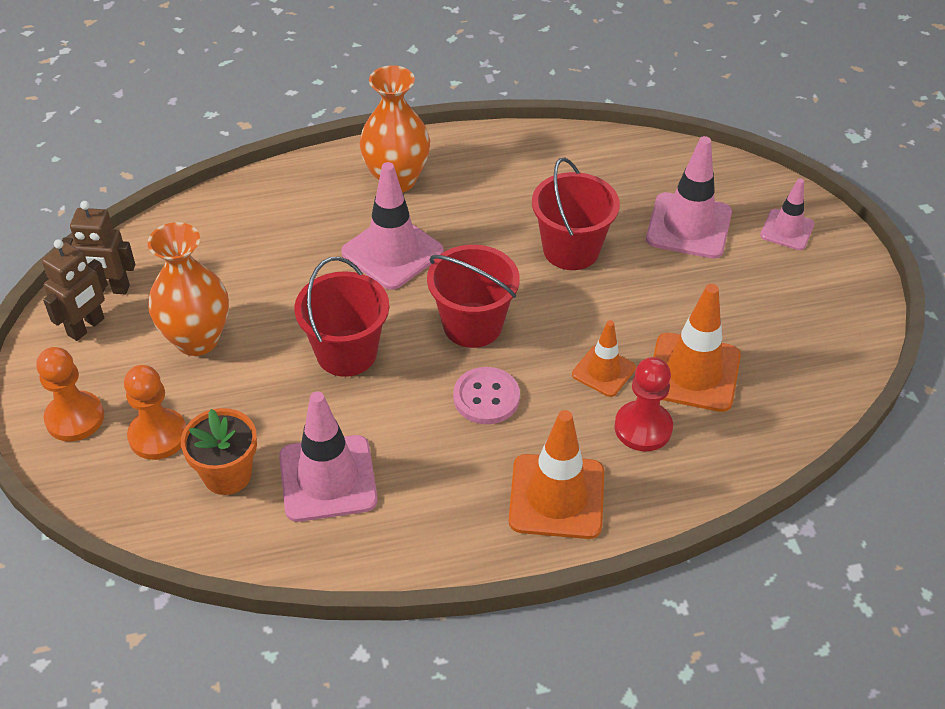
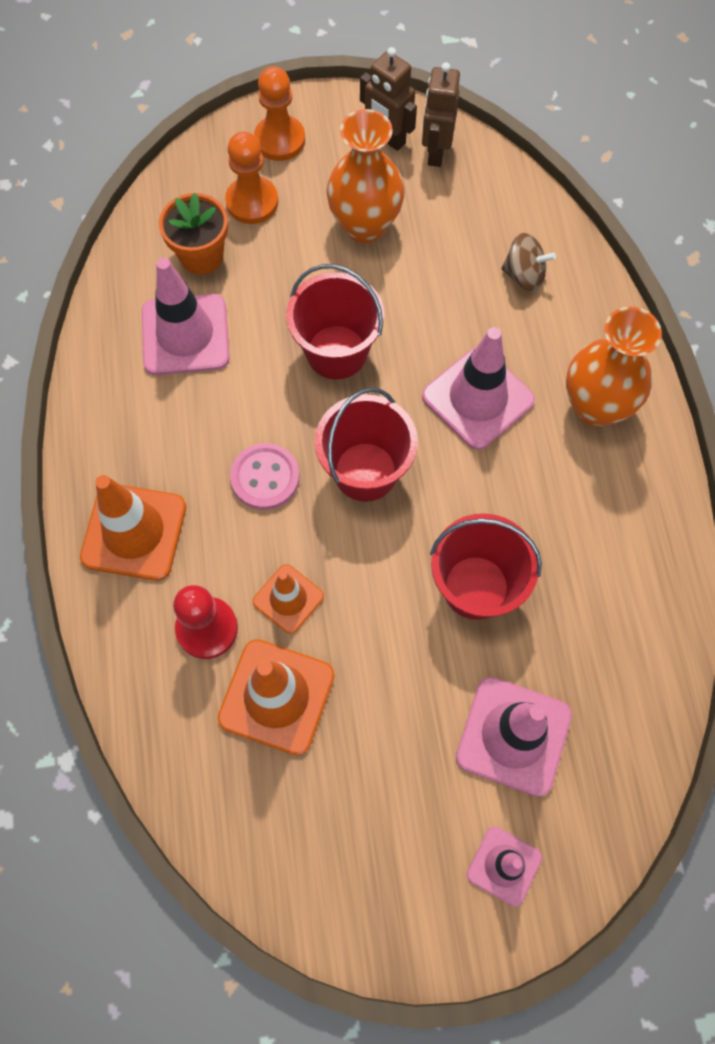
camera: 95 degrees right, 20 degrees up
(262, 224) = (524, 275): none -> brown spinning top

